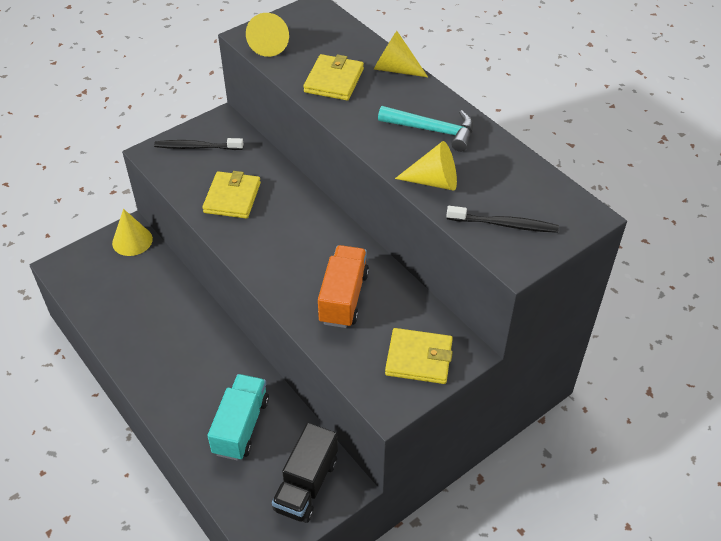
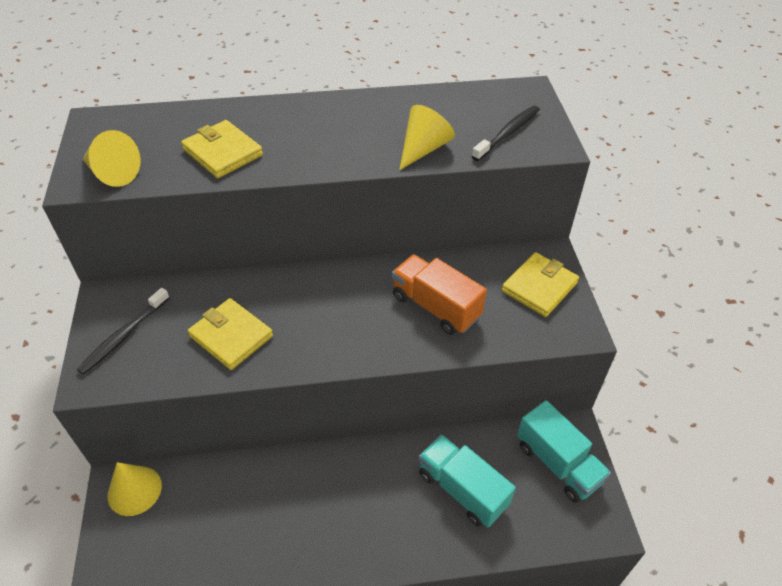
camera: 60 degrees left, 0 degrees up
(306, 485) = (557, 463): black truck -> turquoise truck
(395, 69) = (250, 109): yellow cone -> none
(433, 130) = (357, 123): turquoise hammer -> none

